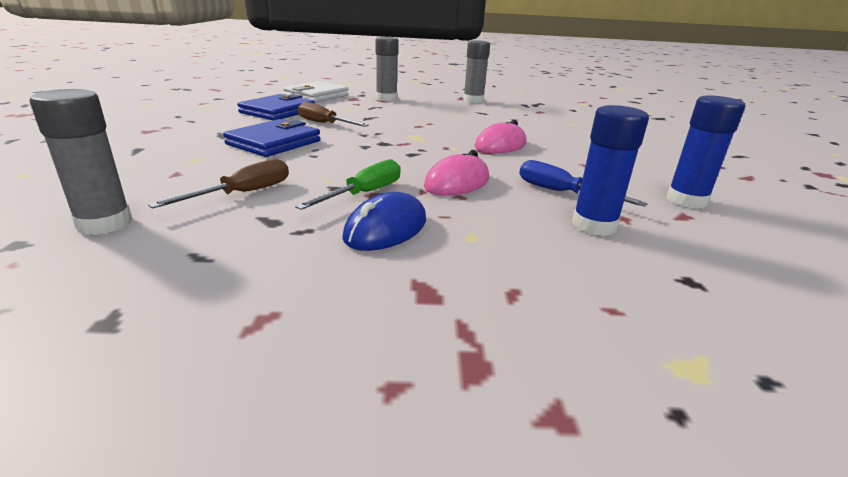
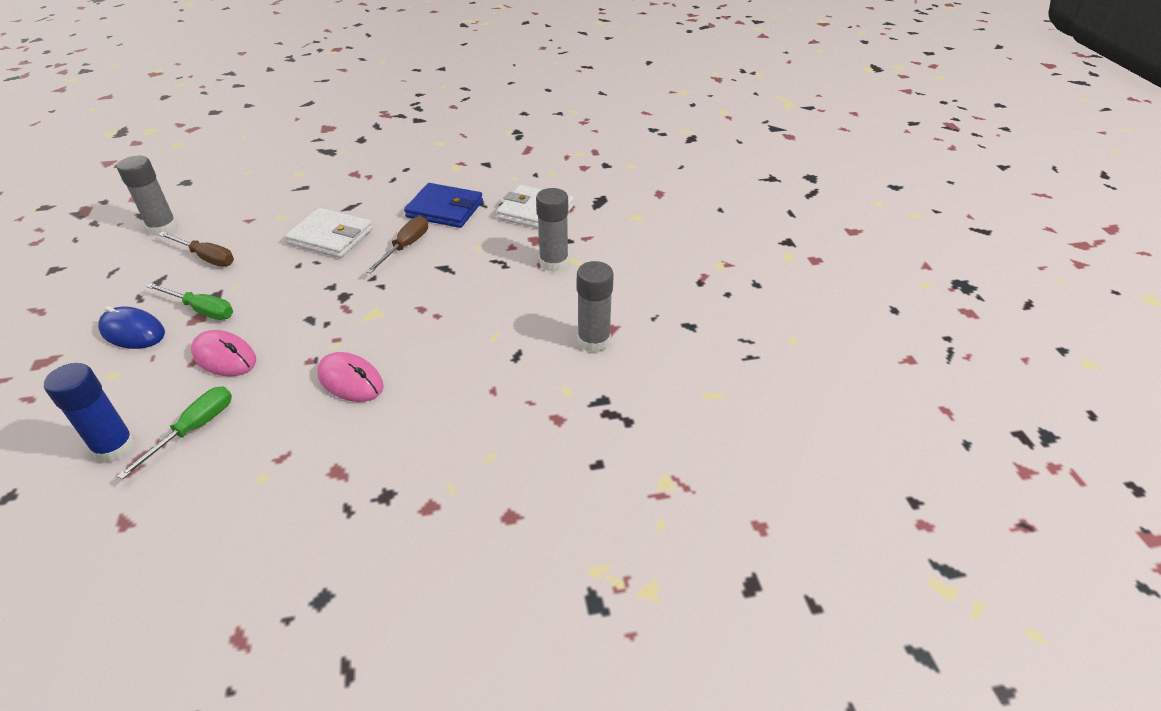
camera: 80 degrees right, 15 degrees up
(274, 143) = (331, 237): blue wallet -> white wallet
(561, 193) = (194, 429): blue screwdriver -> green screwdriver
(686, 200) = (161, 535): blue glue stick -> none

